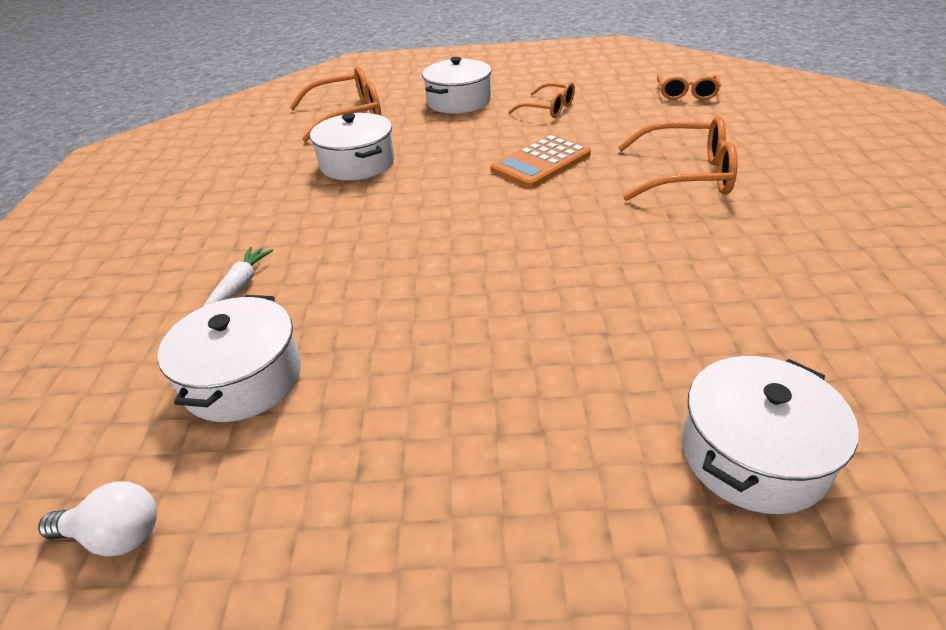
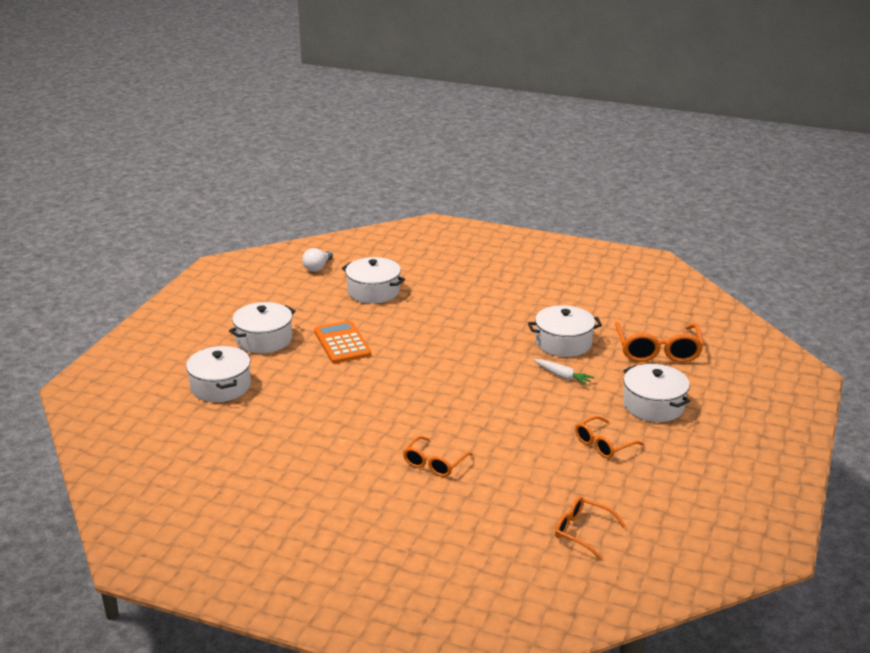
camera: 110 degrees right, 10 degrees down
(239, 286) = (445, 295): white carrot -> white carrot (562, 376)
(528, 472) = (264, 339): none -> white pot
(541, 162) = (505, 411): orange calculator -> orange calculator (342, 343)
(686, 175) = (434, 464): orange glasses -> orange glasses, size x0.61

